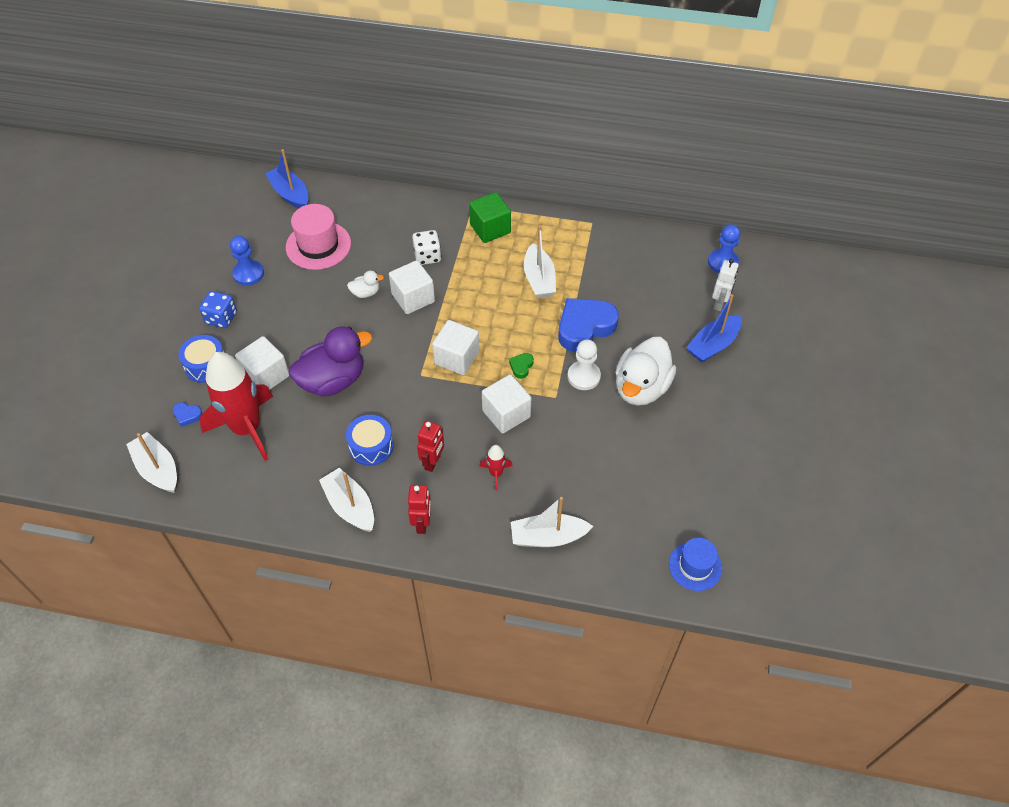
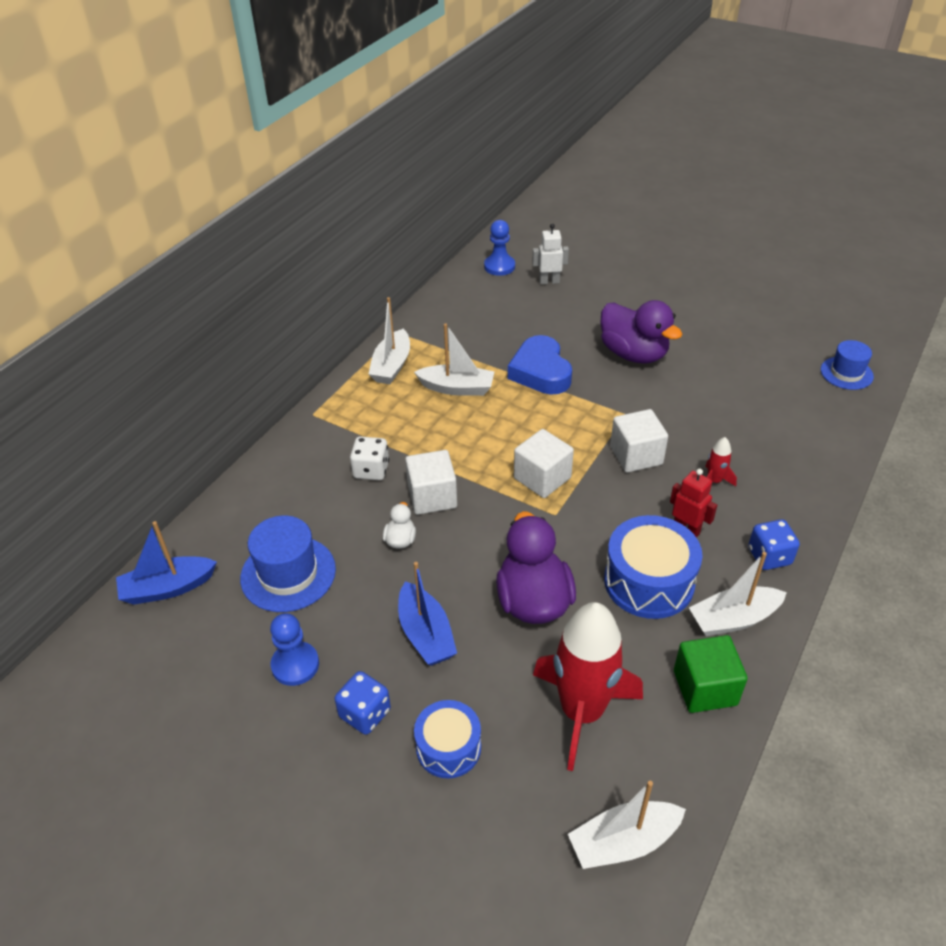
camera: 70 degrees left, 10 degrees down
(187, 415) = (534, 786): blue heart -> none
(266, 375) = (496, 674): white cube -> none
(318, 245) = (288, 574): pink hat -> blue hat
(371, 446) = (649, 581): blue drum -> blue drum, size x1.58
(422, 523) = (769, 556): red robot -> blue dice
(490, 228) = (358, 408): green cube -> green cube (705, 688)
(521, 367) = (575, 429): green heart -> none
(548, 537) = (801, 460): white boat -> white boat (391, 366)
(583, 376) = (605, 388): white pawn -> none
(641, 388) = (633, 354): white duck -> purple duck
(713, 345) = (598, 298): blue boat -> blue boat (425, 634)
(719, 303) = (549, 281): white robot -> white robot turned 45 degrees counterclockwise

